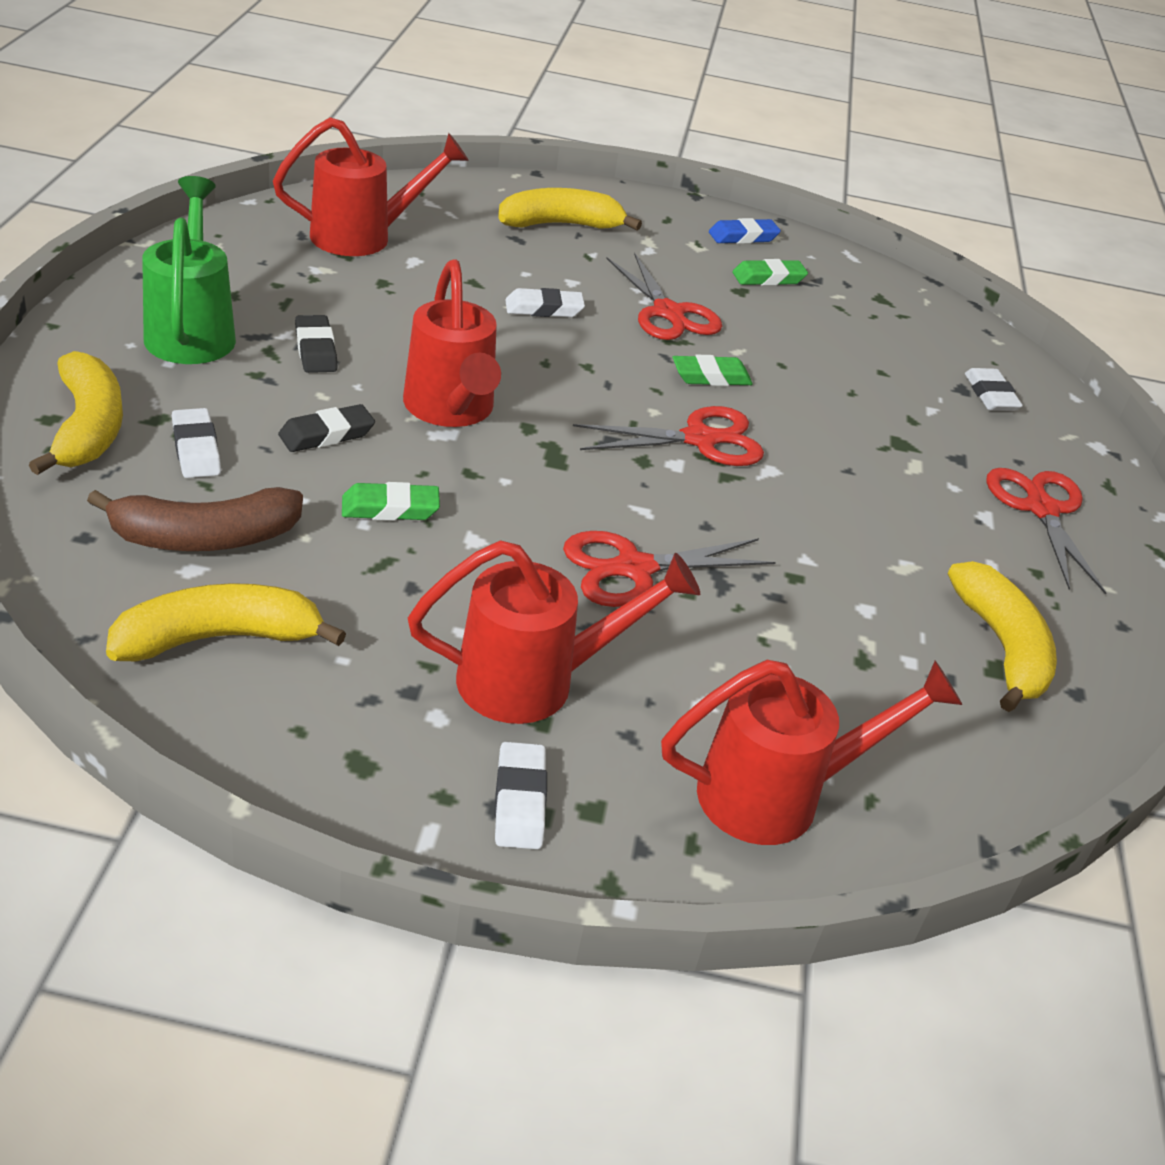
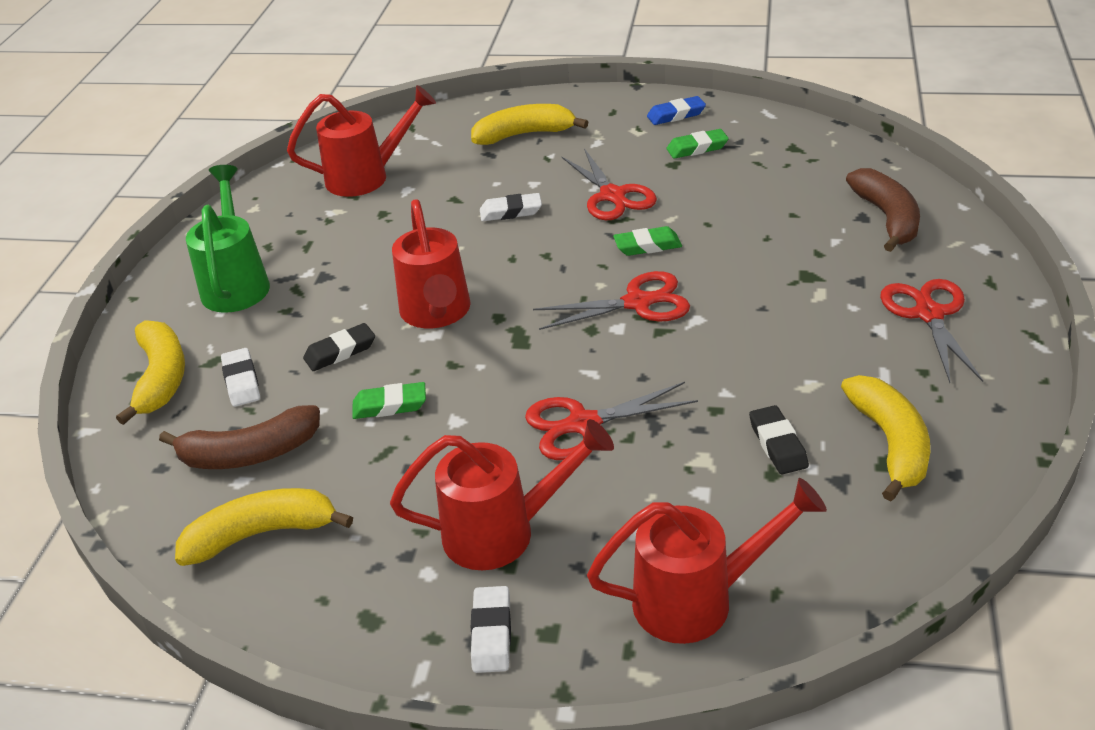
camera: 10 degrees right, 0 degrees up
(315, 350) = (331, 281): black eraser -> black eraser (778, 444)
(990, 395) = (887, 218): white eraser -> brown banana

